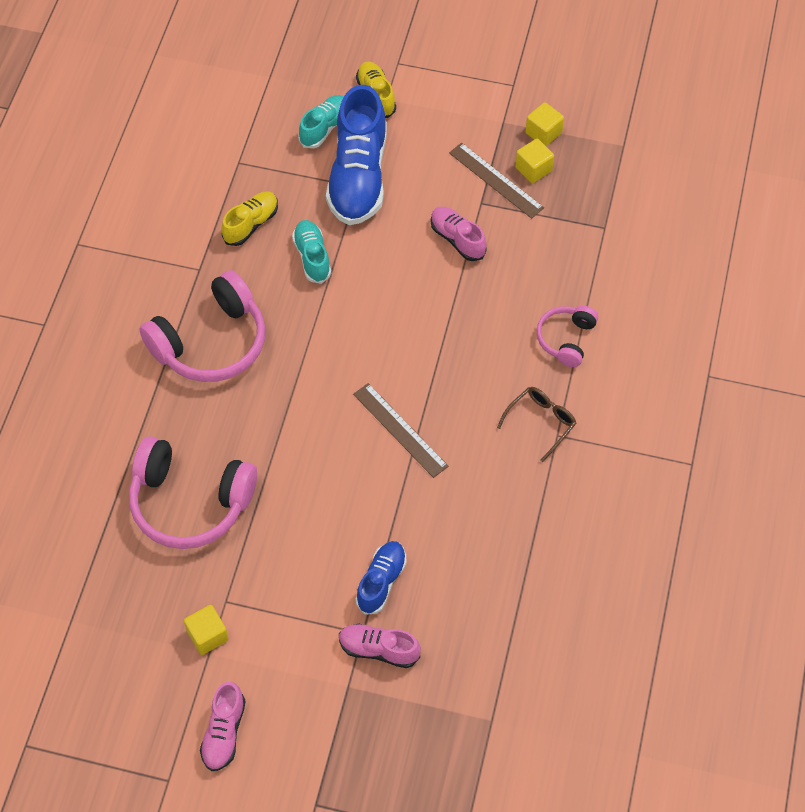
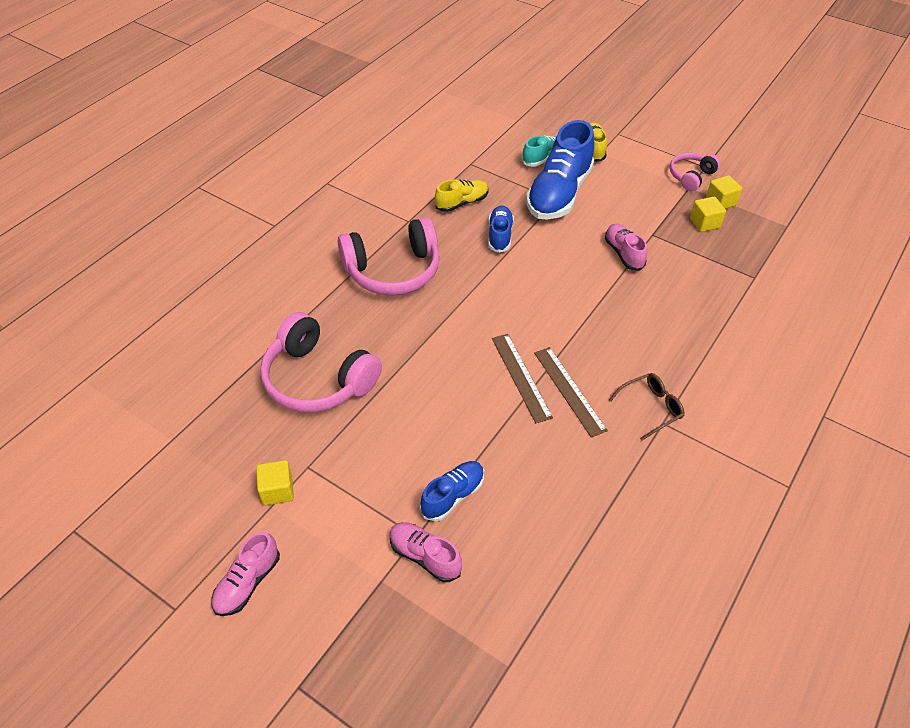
camera: 20 degrees right, 10 degrees down
(312, 257) = (500, 235): turquoise shoe -> blue shoe
(495, 180) = (670, 223): brown ruler -> brown ruler (569, 390)
(566, 339) = (695, 349): pink headphones -> pink headphones (691, 176)

